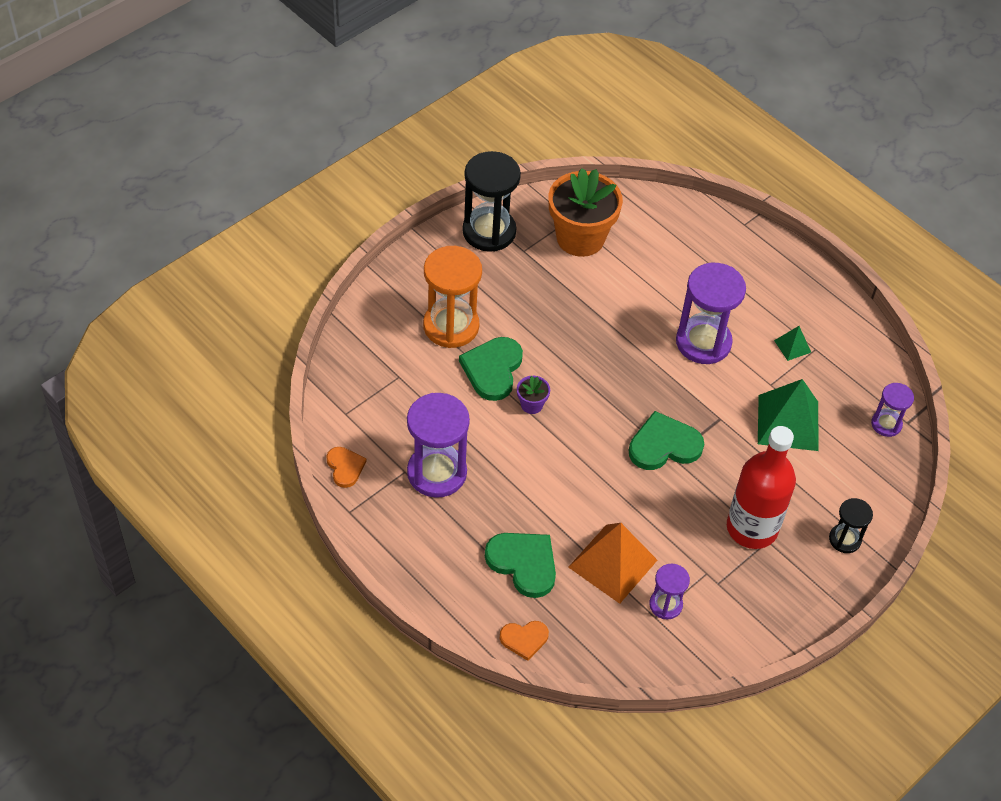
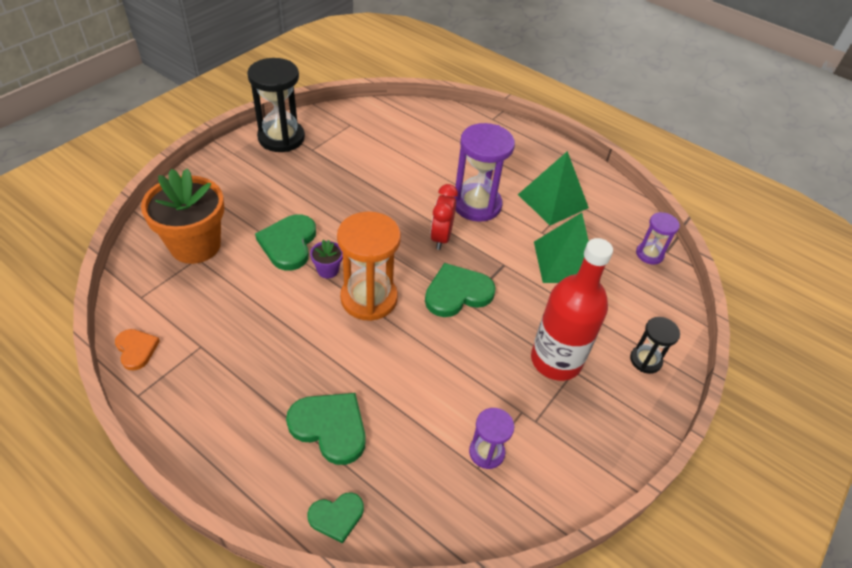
camera: 10 degrees left, 5 degrees down
(437, 473) = (234, 344): purple hourglass -> none
(451, 326) = (248, 211): orange hourglass -> orange hourglass (369, 298)
(524, 639) = (336, 517): orange heart -> green heart
(580, 238) = (360, 137): orange flower pot -> orange flower pot (195, 245)
(612, 563) = (424, 414): orange pyramid -> none
(656, 379) = (441, 237): none -> red clock
(792, 346) = (553, 201): green pyramid -> green pyramid, size x2.12

